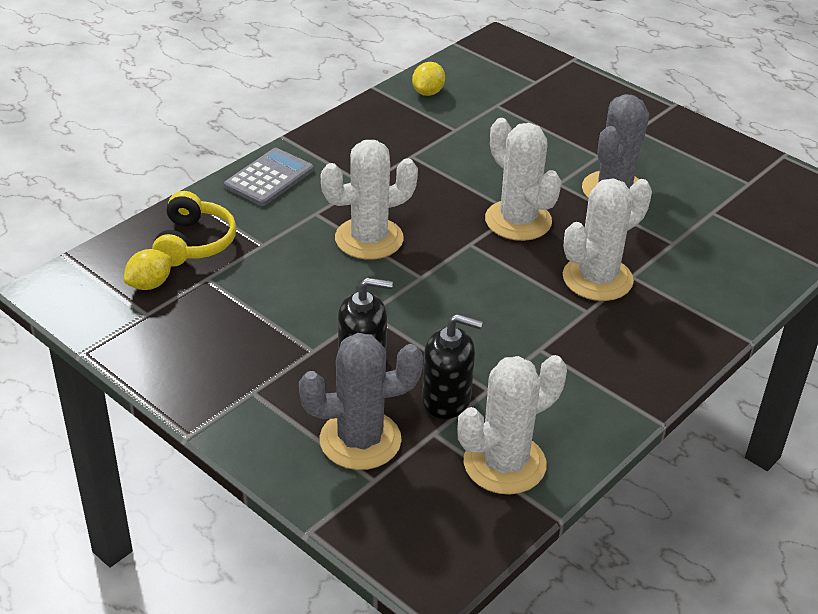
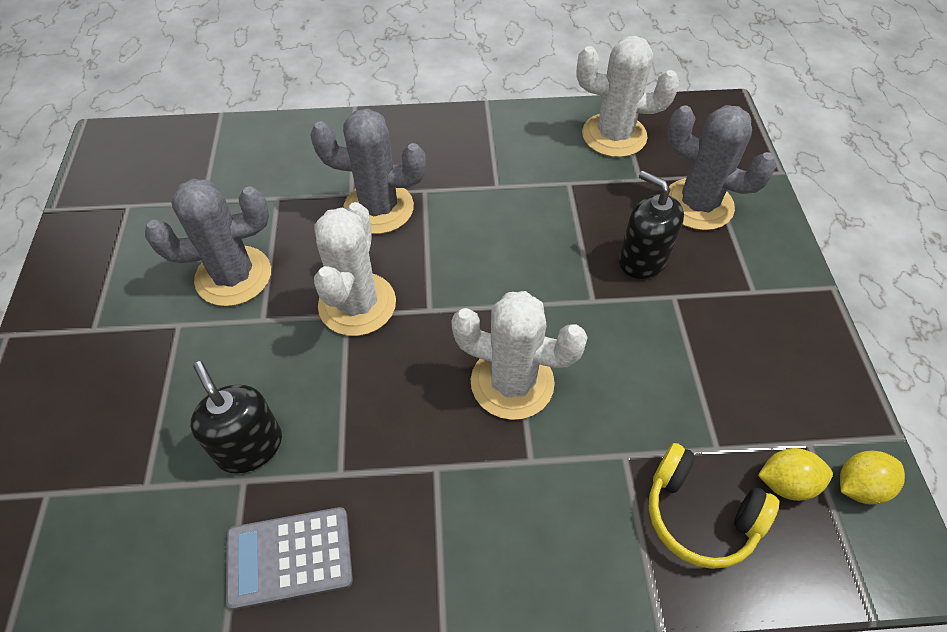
camera: 135 degrees left, 15 degrees up
(194, 243) = (700, 515): yellow headphones -> yellow headphones turned 105 degrees counterclockwise
(269, 178) = (532, 567): grey calculator -> grey calculator (289, 557)
(428, 92) = (177, 586): yellow lemon -> yellow lemon (859, 486)
(446, 399) = (606, 194): black soap dispenser -> black soap dispenser (249, 446)
(597, 279) = (378, 208): white cactus -> grey cactus

